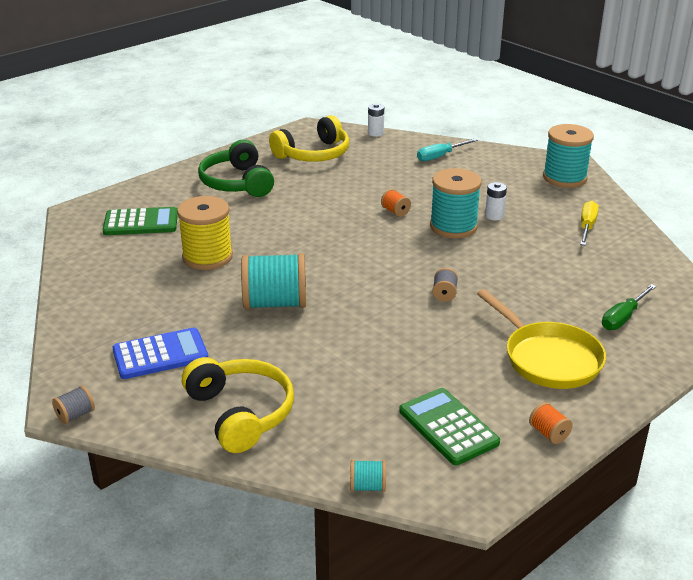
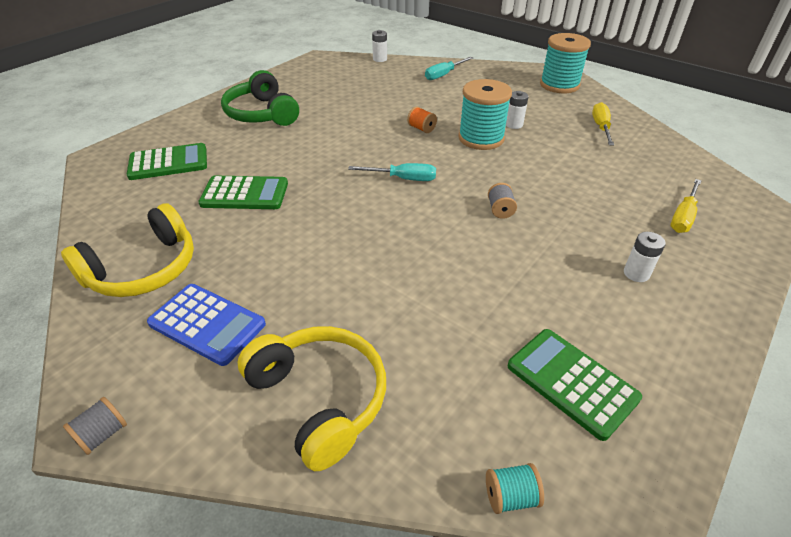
camera: 10 degrees left, 10 degrees up
(160, 354) = (207, 324): blue calculator -> blue calculator turned 60 degrees clockwise
(207, 257) = (245, 194): yellow spool -> green calculator
(275, 303) = (328, 240): turquoise spool -> none
(313, 154) = (329, 81): yellow headphones -> yellow headphones (143, 269)
(360, 258) = (403, 179): none -> turquoise screwdriver
(548, 358) = (636, 273): yellow pan -> white battery
(549, 433) = (686, 374): orange spool -> none
(623, 317) = (683, 217): green screwdriver -> yellow screwdriver

